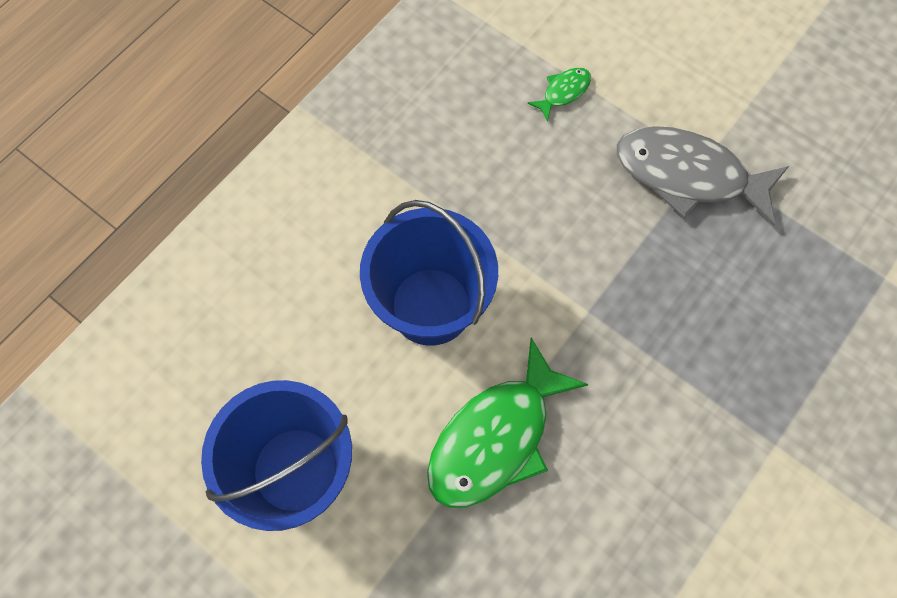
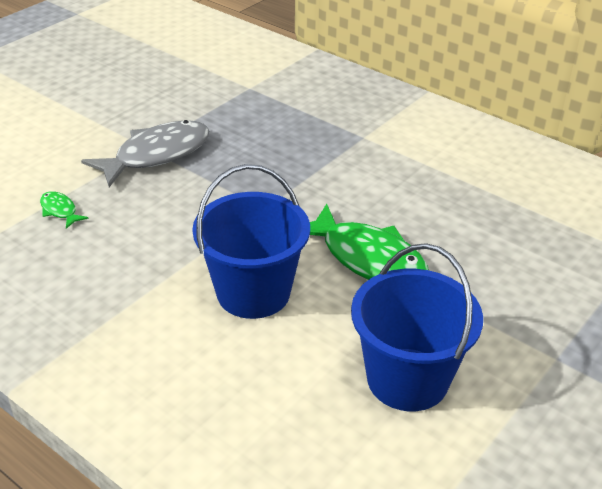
camera: 90 degrees left, 30 degrees down
(688, 175) = (156, 155): grey fish -> grey fish turned 150 degrees counterclockwise

